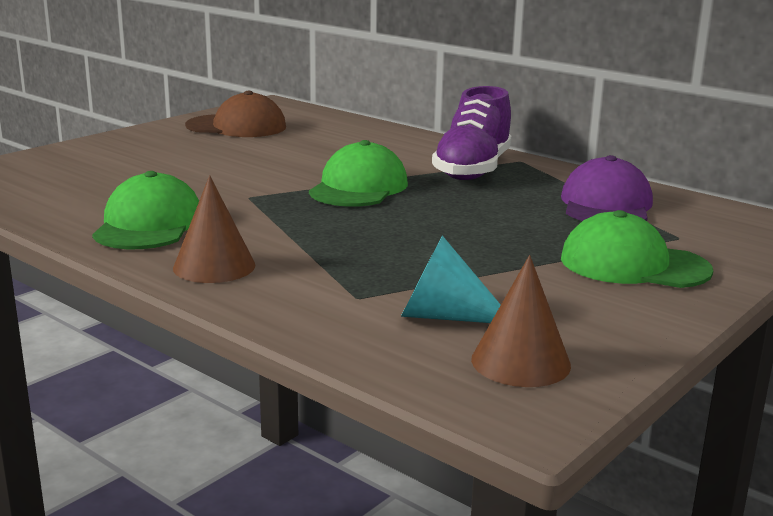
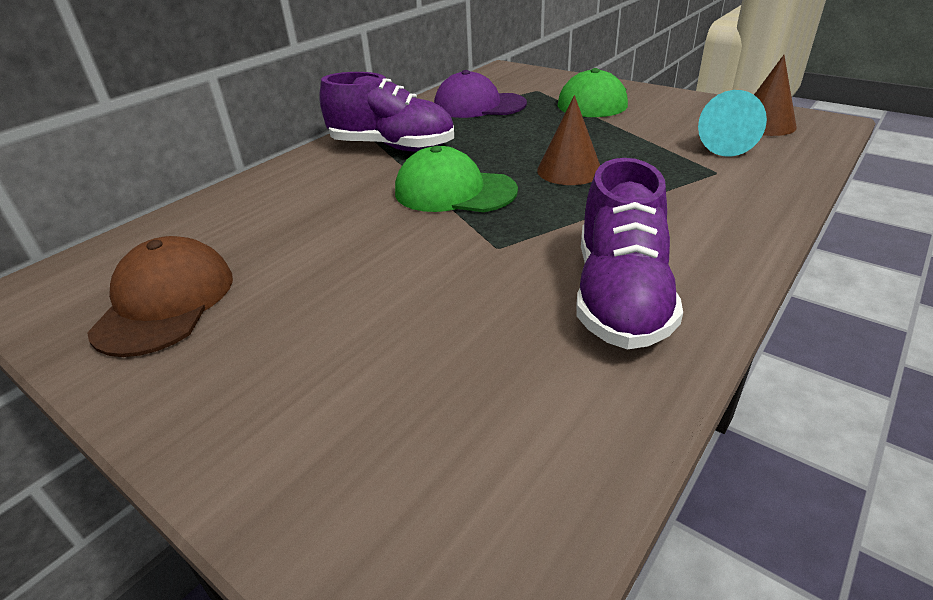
camera: 90 degrees left, 15 degrees up
(149, 225) = (620, 296): green cap -> purple shoe
(214, 266) = (707, 236): brown cone -> brown cone (569, 170)

